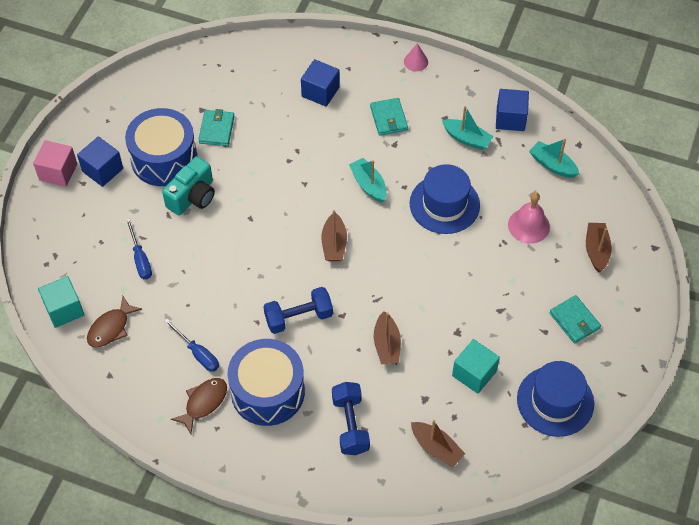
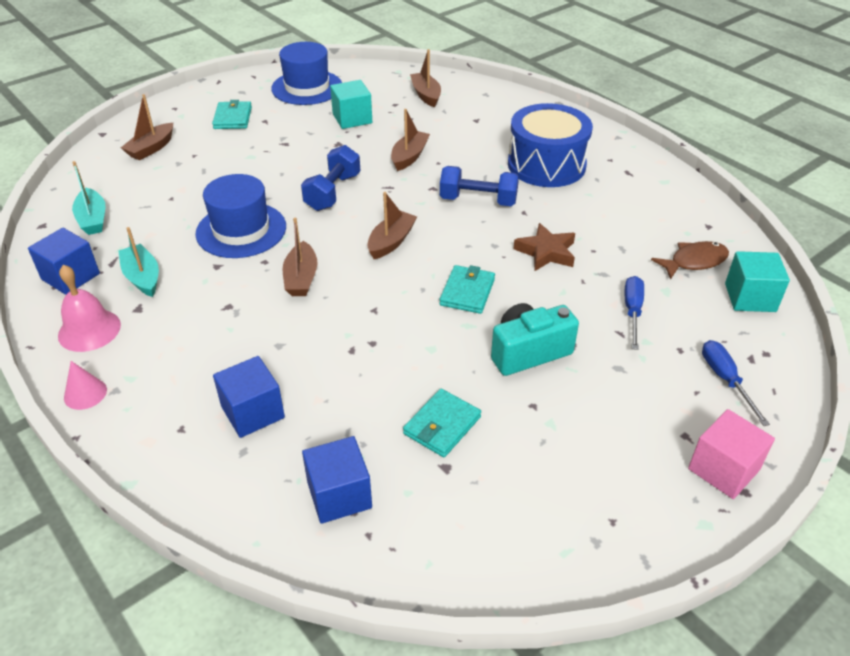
camera: 150 degrees left, 15 degrees down
(102, 170) = (648, 441): blue cube -> blue cube (339, 495)
(164, 158) = (544, 417): blue drum -> none
(198, 353) = (602, 210): blue screwdriver -> blue screwdriver (725, 380)
(204, 403) = (614, 177): brown fish -> none
(220, 286) = (546, 252): none -> brown star
(350, 425) = (486, 125): blue dumbbell -> blue dumbbell (333, 192)
(368, 185) = (301, 278): turquoise boat -> brown boat
(388, 118) = (202, 337): turquoise wallet -> turquoise wallet (467, 292)
(528, 225) = (183, 185): pink bell -> pink bell (89, 330)

